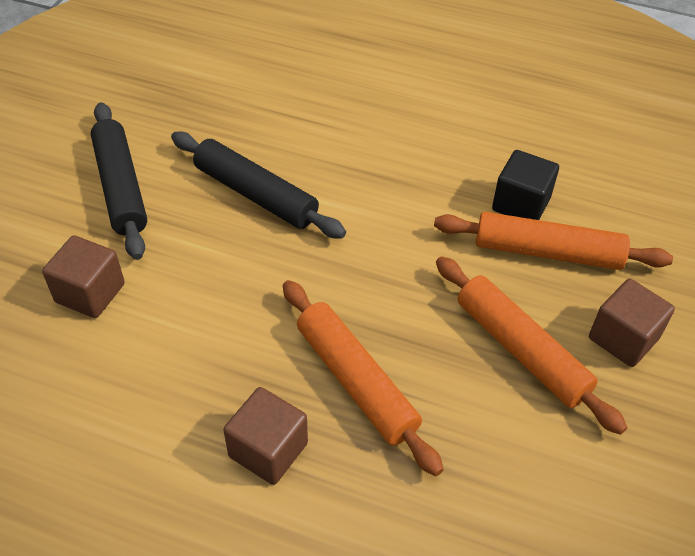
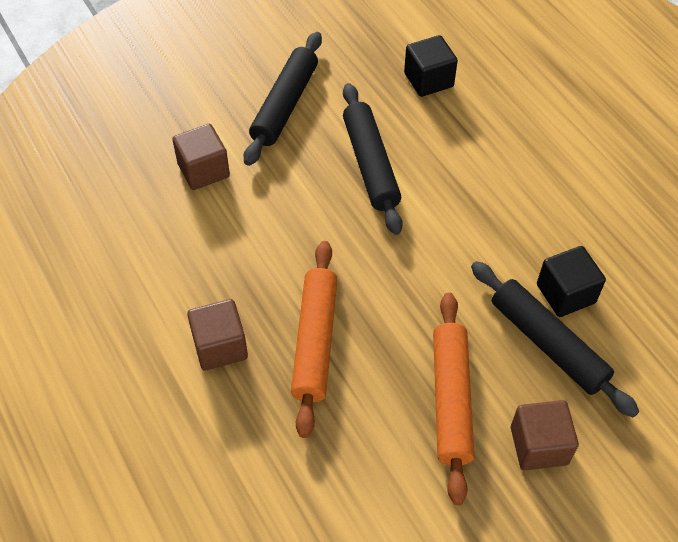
camera: 40 degrees right, 5 degrees up
(240, 97) = (428, 80): none -> black cube
(547, 252) = (548, 343): orange rolling pin -> black rolling pin

